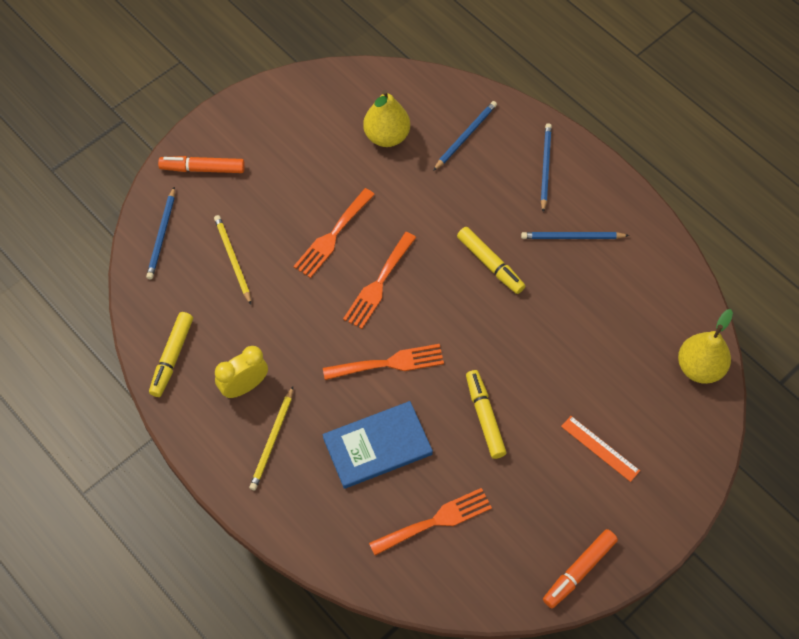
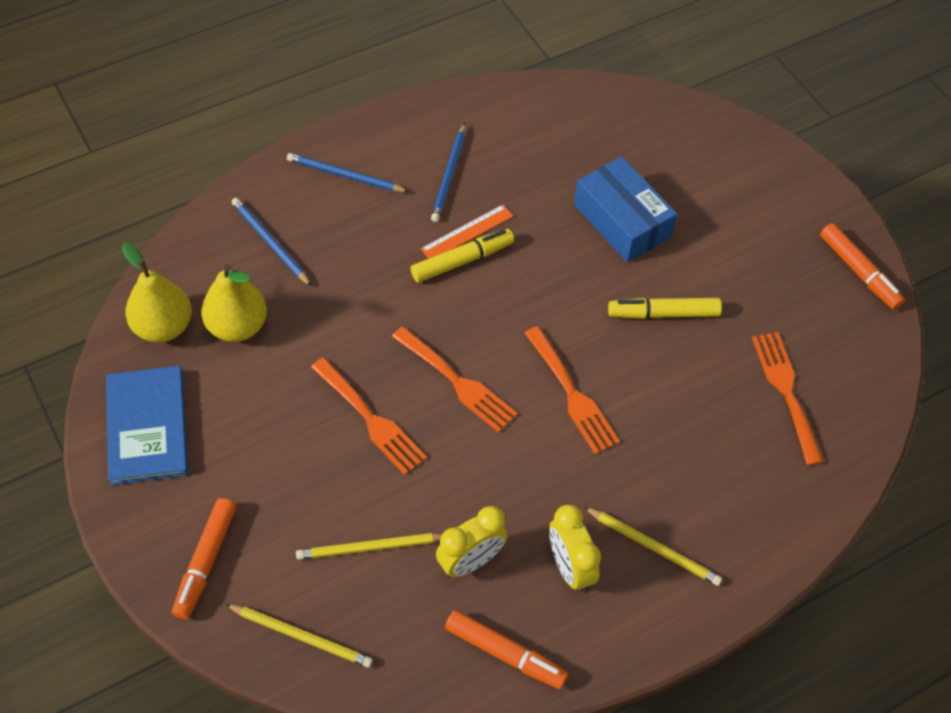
camera: 80 degrees left, 5 degrees down
(162, 235) = (301, 636): blue pencil -> yellow pencil
(172, 357) = (505, 653): yellow marker -> orange marker
(235, 322) = (470, 561): none -> yellow clock
(377, 446) = (681, 431): blue book -> blue book (148, 427)
(389, 363) = (572, 394): orange fork -> orange fork turned 150 degrees clockwise
(569, 371) = (622, 221): none -> blue box
(600, 448) = (720, 217): orange ruler -> orange ruler (467, 232)
(699, 368) = (641, 109): yellow pear -> yellow pear (163, 327)

